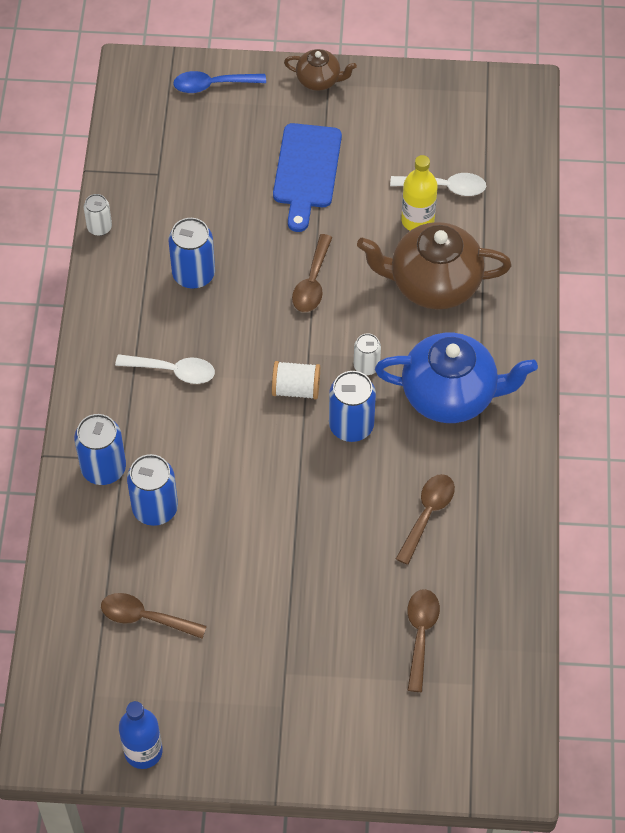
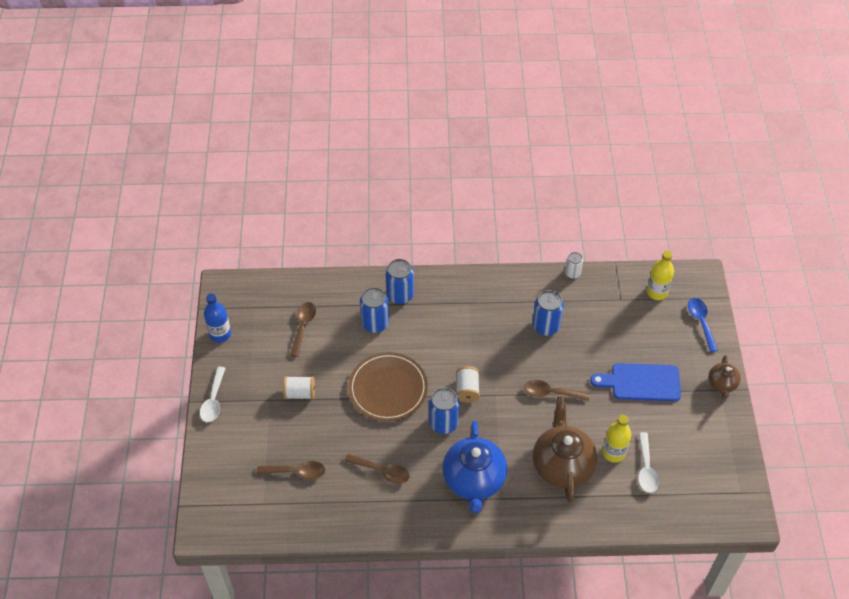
camera: 85 degrees right, 5 degrees down
(152, 128) = (657, 292): none -> yellow bottle
(173, 371) = (472, 323): white spoon -> white spoon (213, 400)
(277, 626) = (300, 393): none -> white spool
(281, 497) = (388, 388): none -> brown plate
(366, 366) = (490, 429): white can -> none

